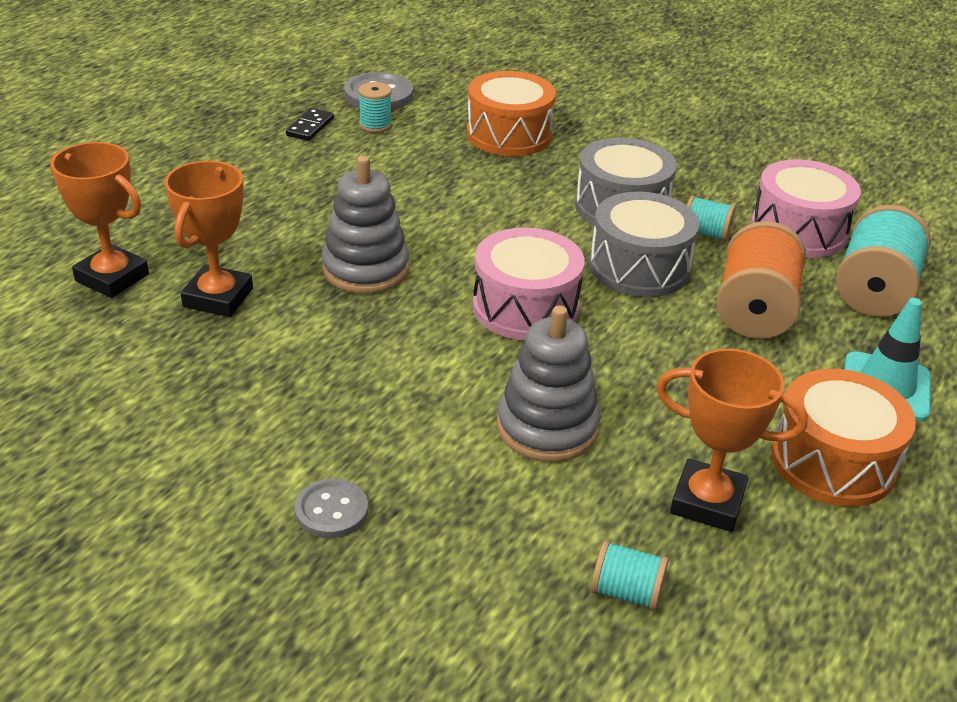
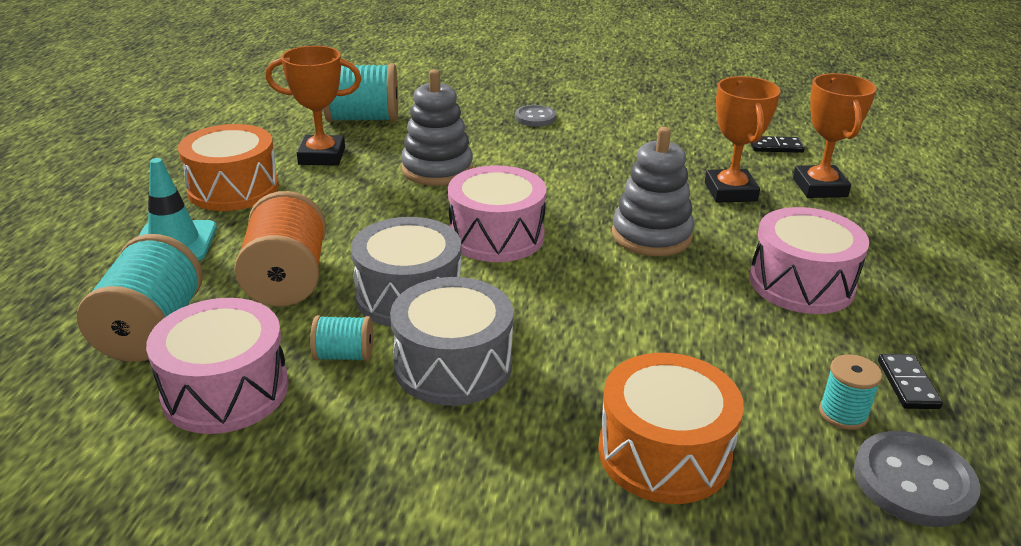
camera: 160 degrees right, 5 degrees down
(62, 349) = (776, 147): none -> black domino
(112, 277) = (819, 187): orange trophy -> orange trophy turned 75 degrees clockwise
(285, 196) = (801, 283): none -> pink drum
(626, 592) = (363, 119): turquoise spool -> turquoise spool, size x1.95

